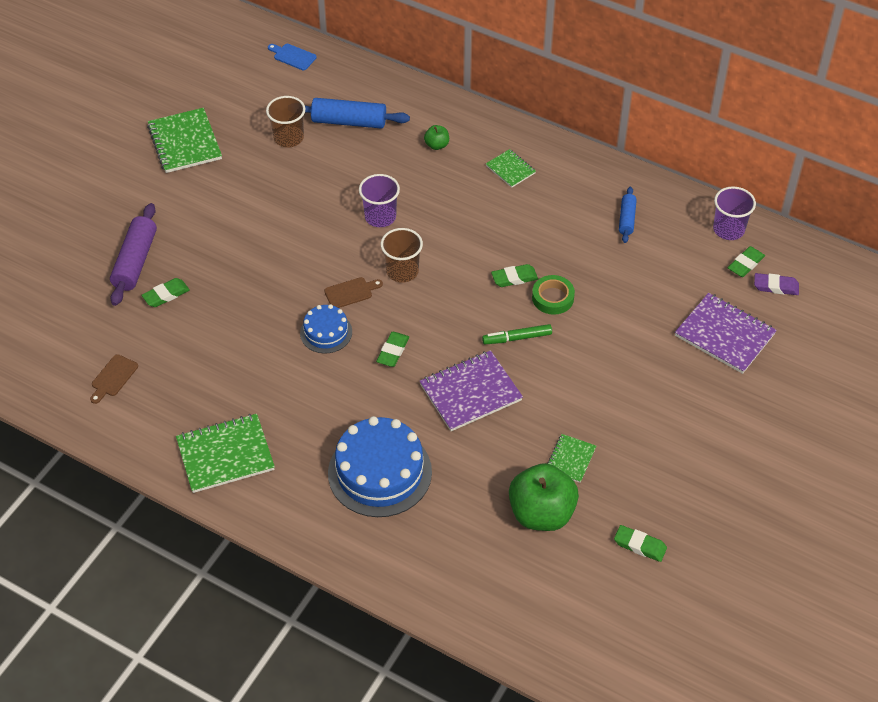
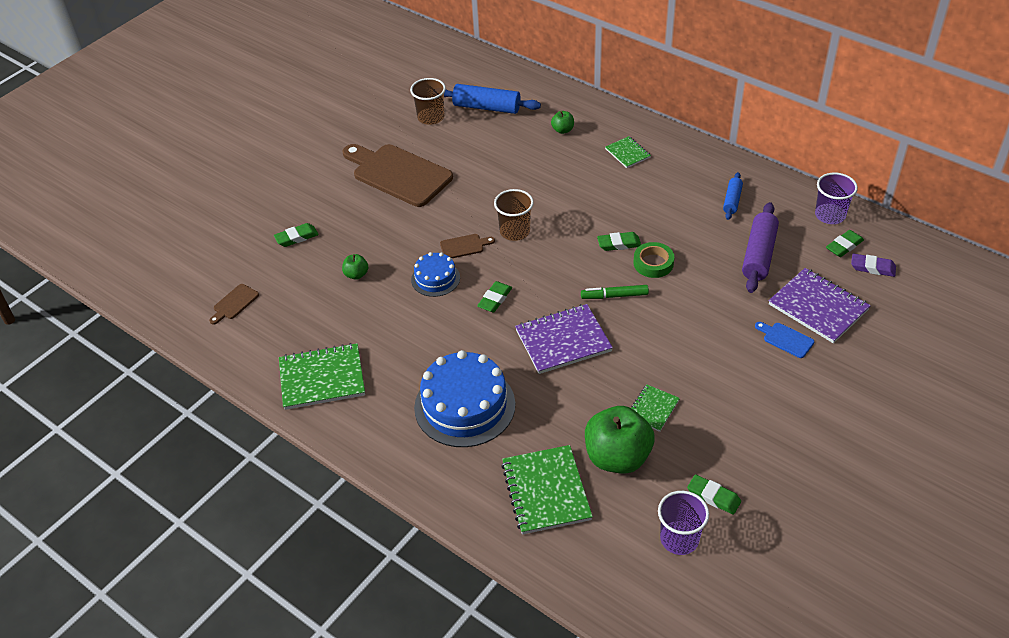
camera: 10 degrees right, 5 degrees down
(135, 261) = (275, 208): purple rolling pin -> purple rolling pin (759, 255)
(185, 142) = (339, 116): green notebook -> green notebook (546, 491)
(240, 334) = (356, 274): none -> green apple
(264, 210) = (398, 174): none -> brown cutting board
(293, 56) = (446, 54): blue cutting board -> blue cutting board (786, 339)
(380, 217) = (502, 185): purple cup -> purple cup (679, 539)

